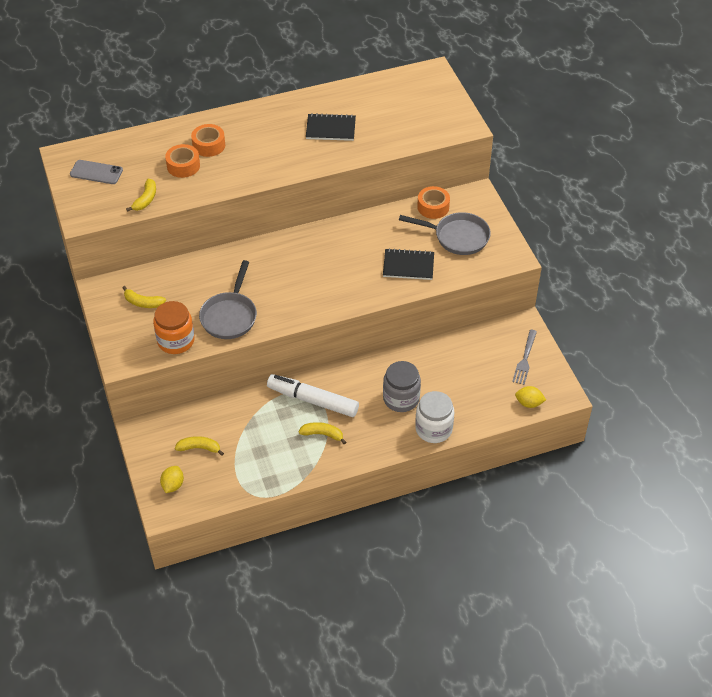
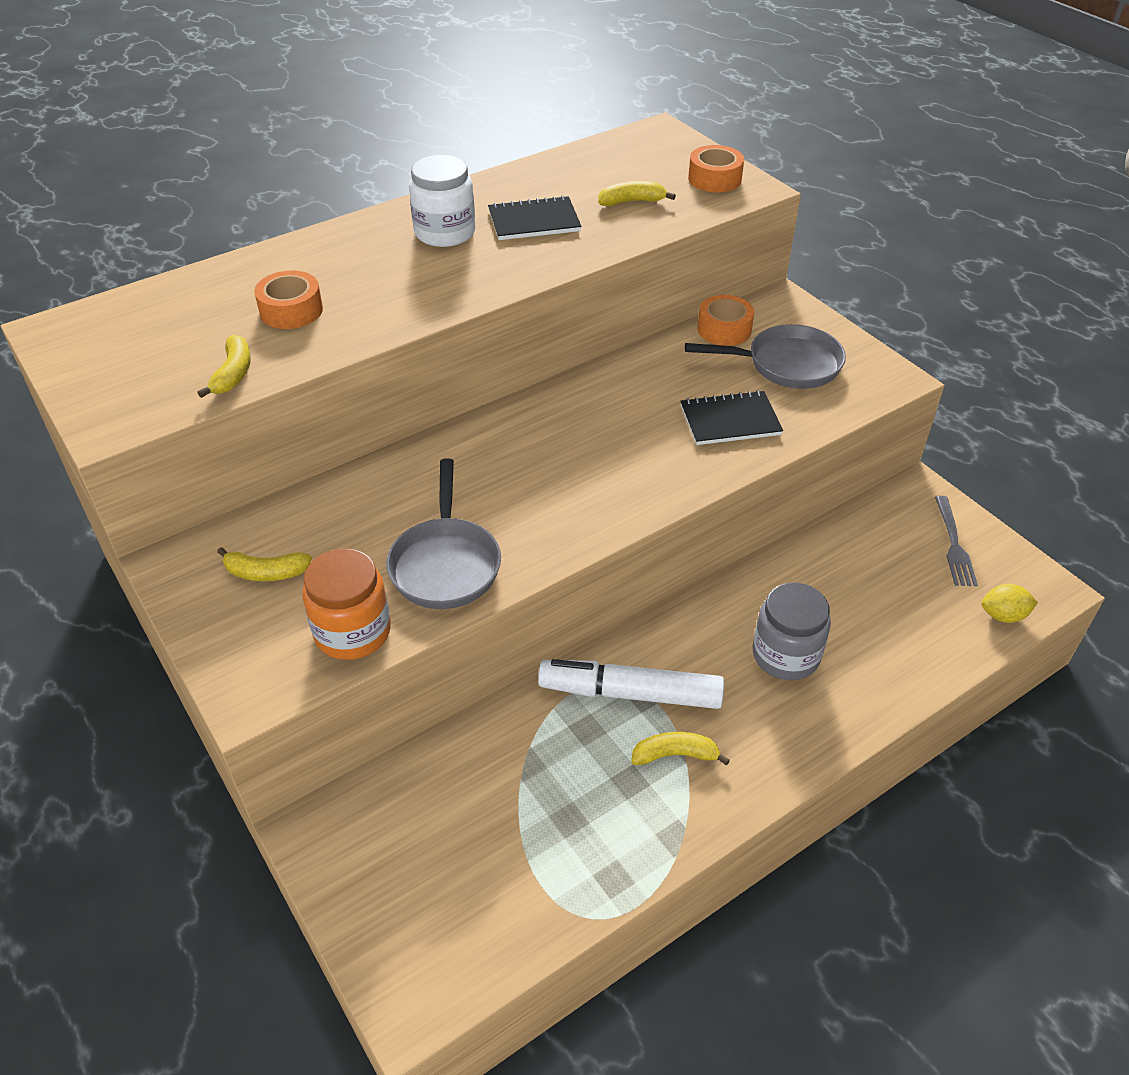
camera: 15 degrees left, 5 degrees down
(96, 172) = (123, 346): grey phone -> none
(173, 485) = (413, 938): yellow lemon -> none
(199, 448) = (444, 840): yellow banana -> yellow banana (632, 201)
(209, 145) = (329, 274): orange tape -> orange tape (714, 179)
(433, 429) = (869, 697): white jar -> white jar (445, 232)

